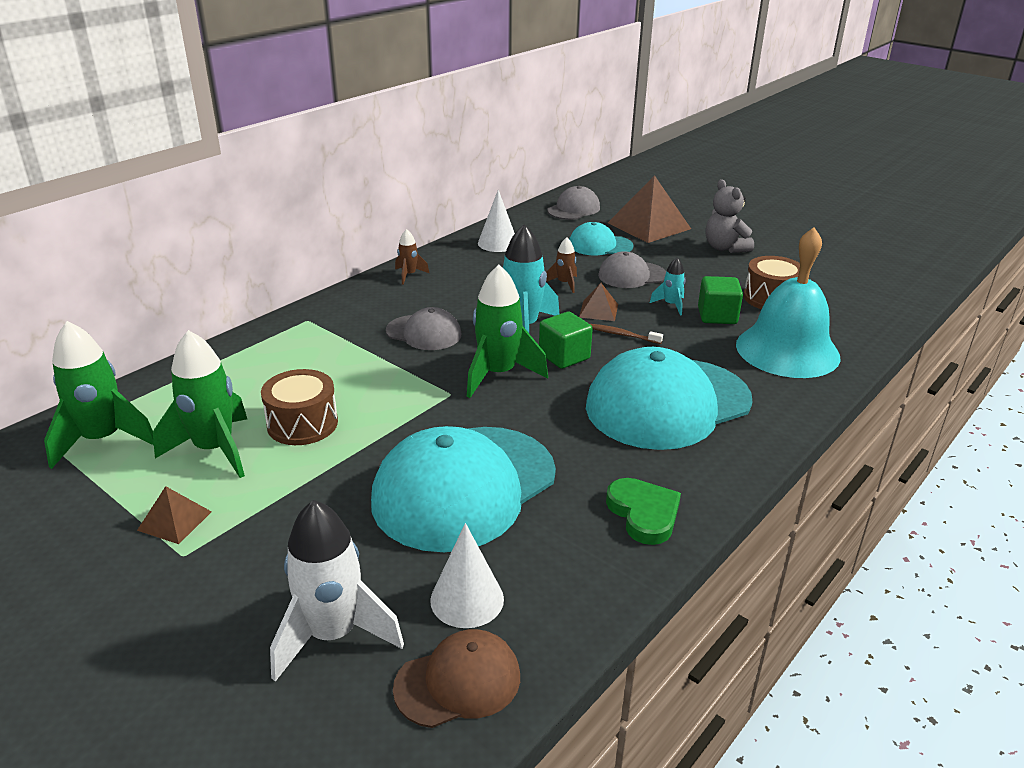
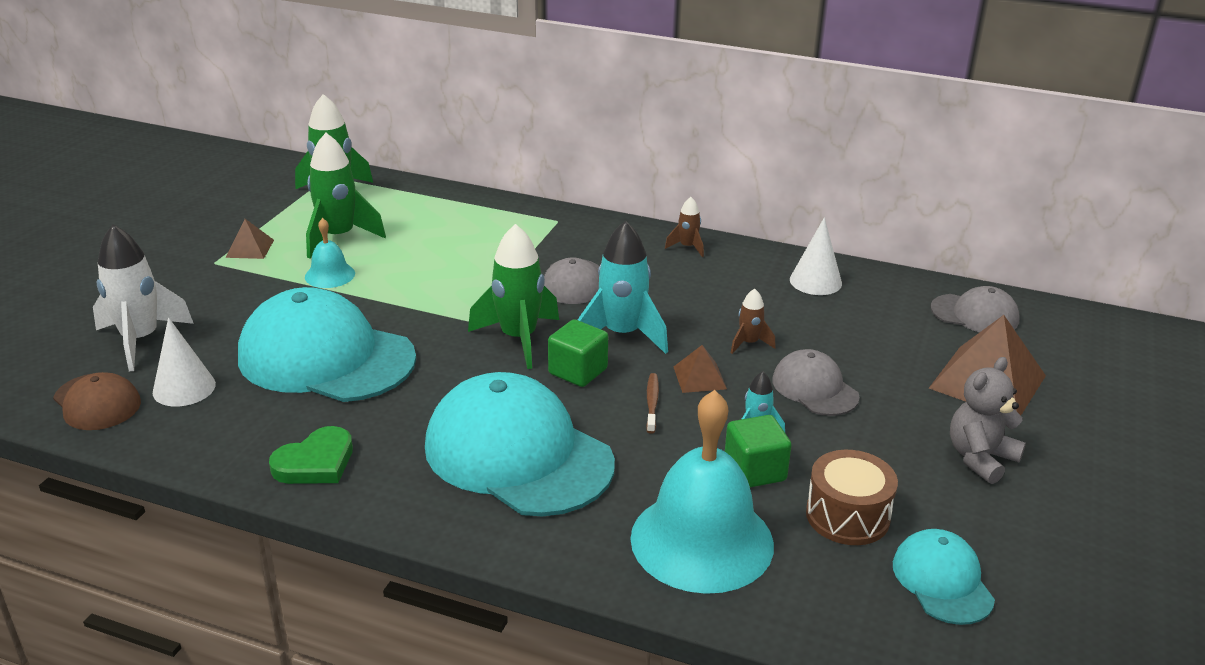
camera: 70 degrees right, 0 degrees up
(295, 466) = (330, 275): none -> turquoise bell
(302, 424) = (388, 262): brown drum -> none
(600, 245) = (881, 352): turquoise cap -> turquoise cap (942, 581)

